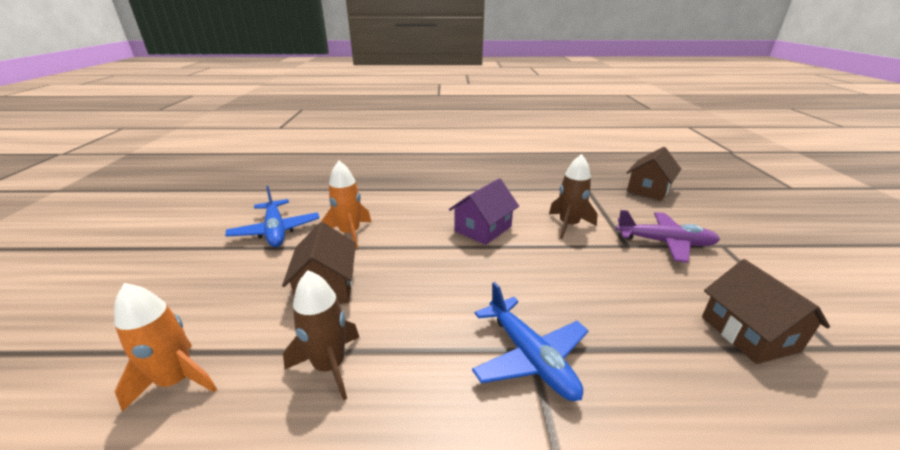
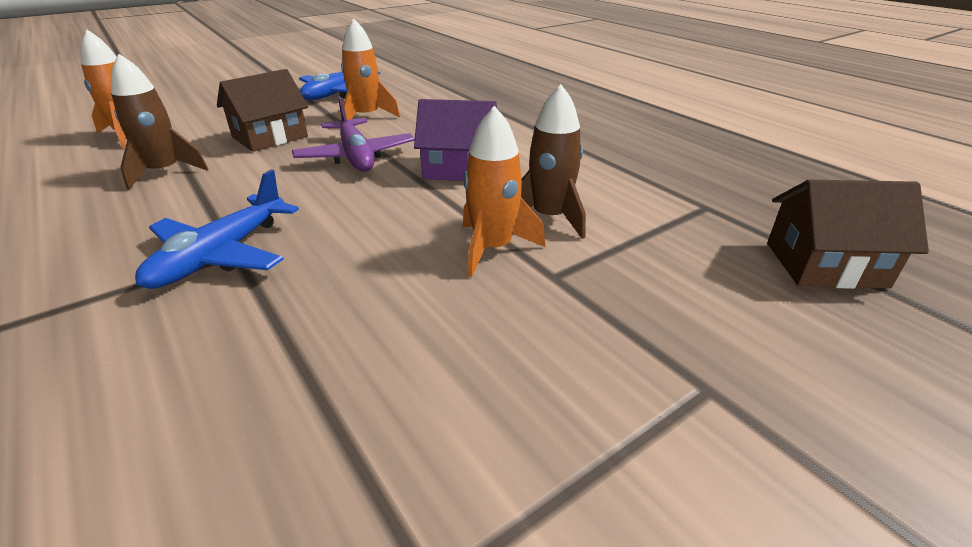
camera: 55 degrees right, 5 degrees up
(590, 251) = (493, 248): none -> orange rocket
(665, 242) = (615, 313): purple plane -> purple plane (356, 156)
(749, 333) = (392, 443): brown house -> none

